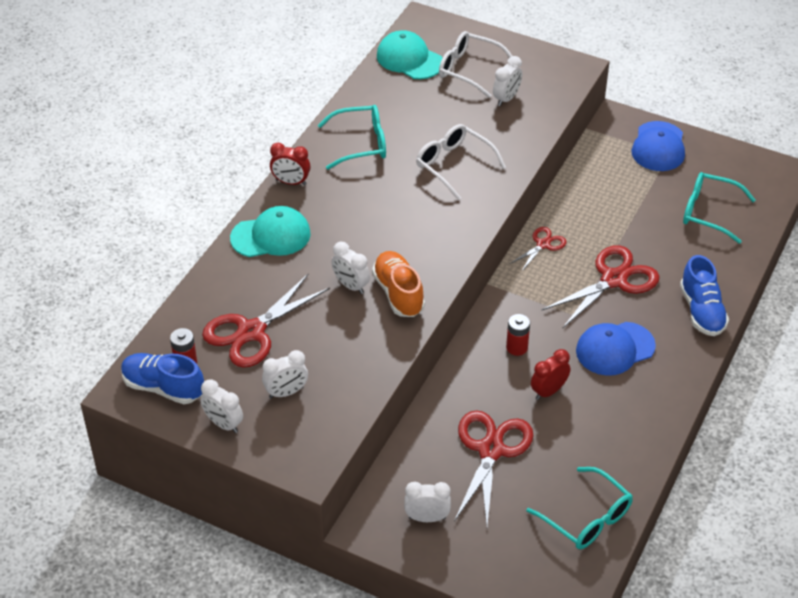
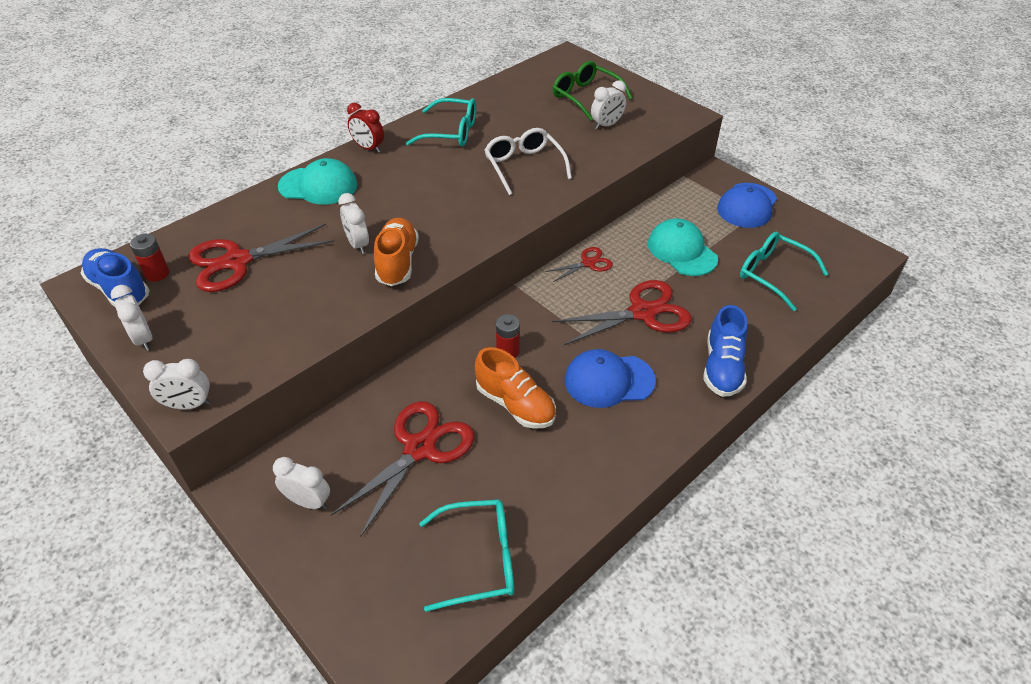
camera: 20 degrees right, 0 degrees up
(286, 392) = (224, 325): white clock -> white clock (189, 405)
(409, 59) = (537, 79): turquoise cap -> turquoise cap (682, 251)
(469, 70) = (586, 97): white glasses -> green glasses
(548, 391) = (515, 404): red clock -> orange shoe
(586, 517) = (478, 559): turquoise glasses -> turquoise glasses turned 75 degrees counterclockwise

